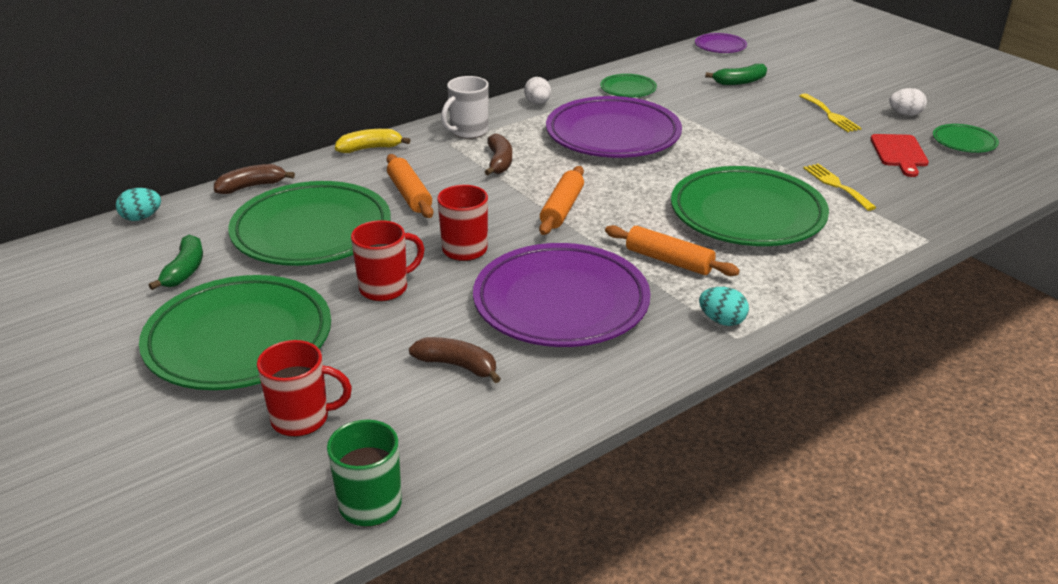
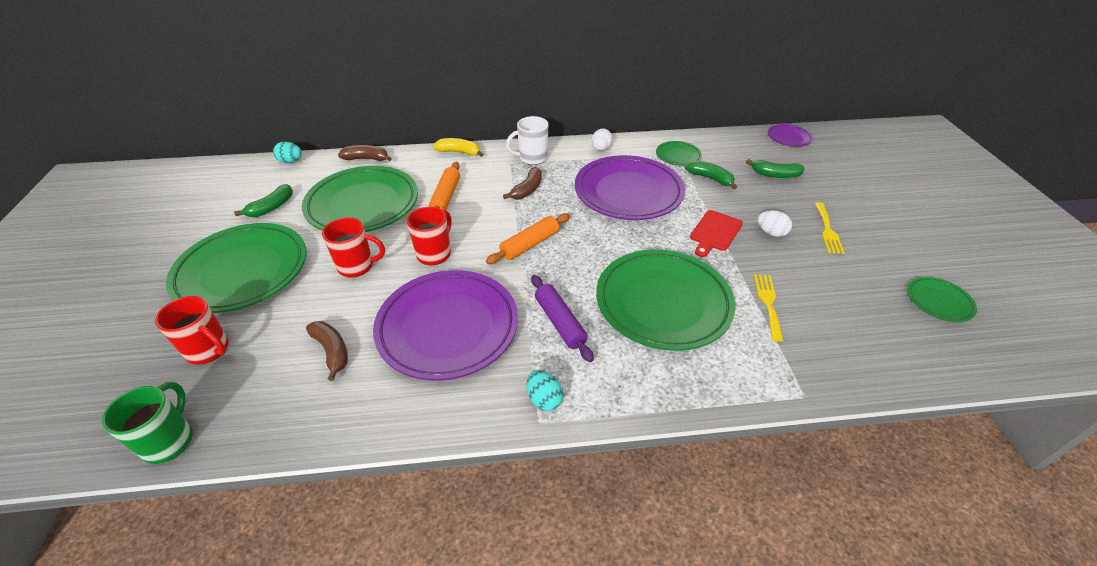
camera: 30 degrees right, 10 degrees up
(669, 260) = (560, 322): orange rolling pin -> purple rolling pin
(682, 101) = (710, 178): none -> green banana
(899, 153) = (859, 291): red cutting board -> red cutting board (715, 232)
(905, 114) = (902, 252): white egg -> white egg (771, 232)

